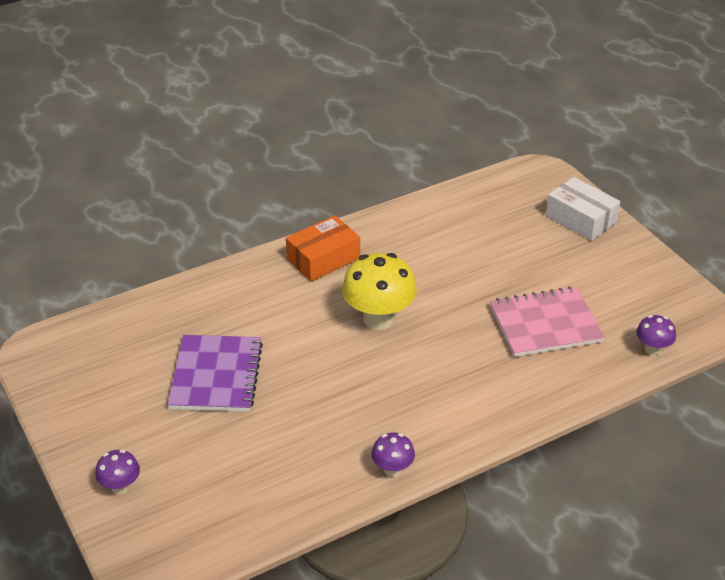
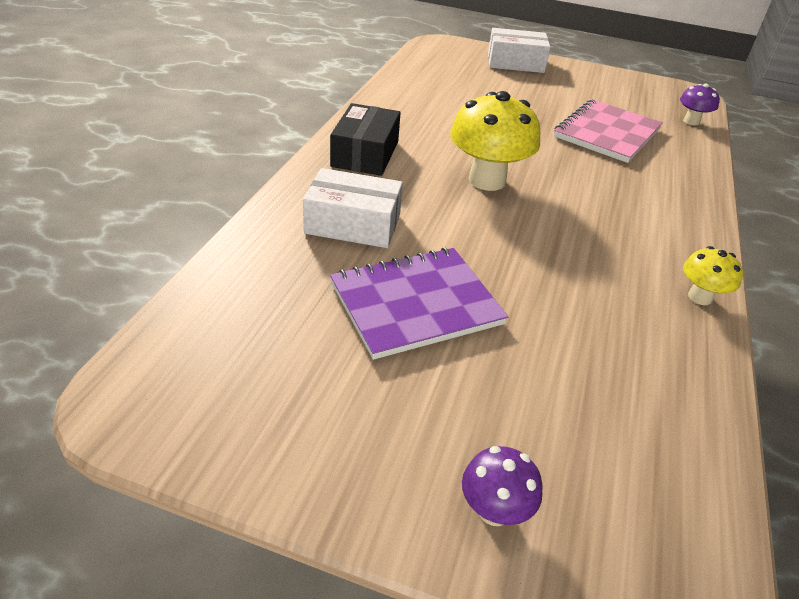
camera: 45 degrees left, 0 degrees up
(216, 375) = (415, 303): purple notebook -> purple notebook turned 75 degrees counterclockwise
(247, 308) = (353, 224): none -> white box
(323, 259) = (365, 154): orange box -> black box
(392, 469) = (700, 297): purple mushroom -> yellow mushroom

